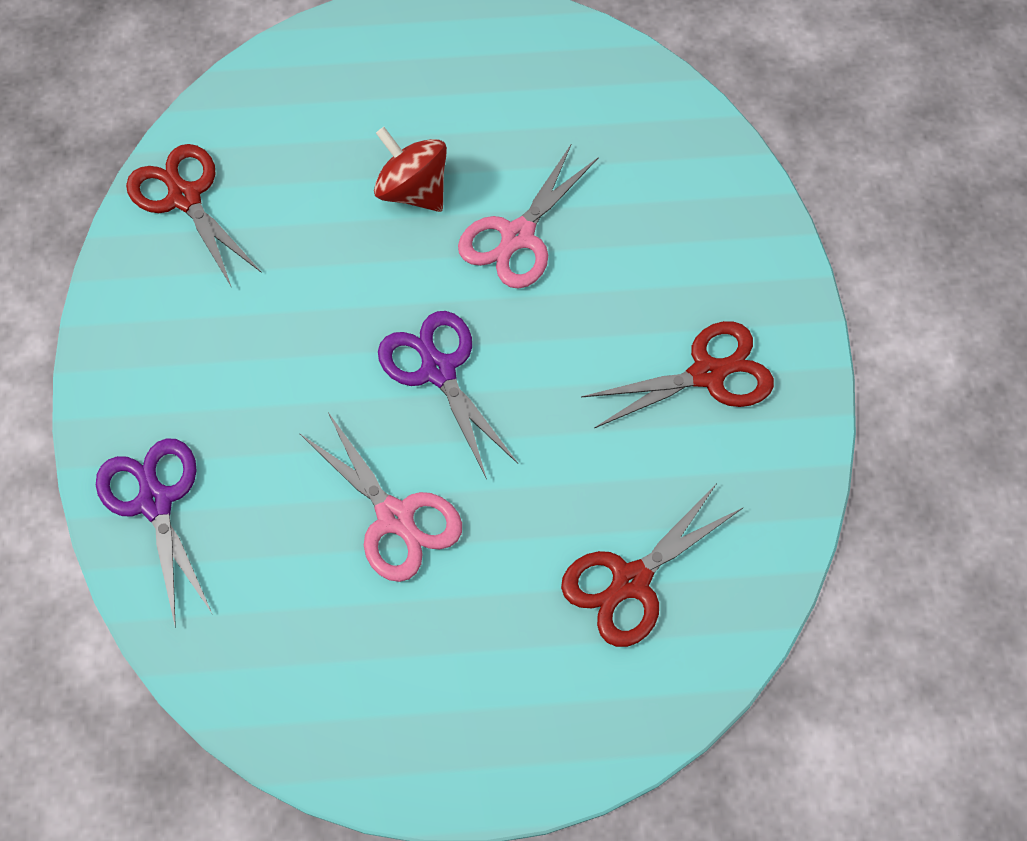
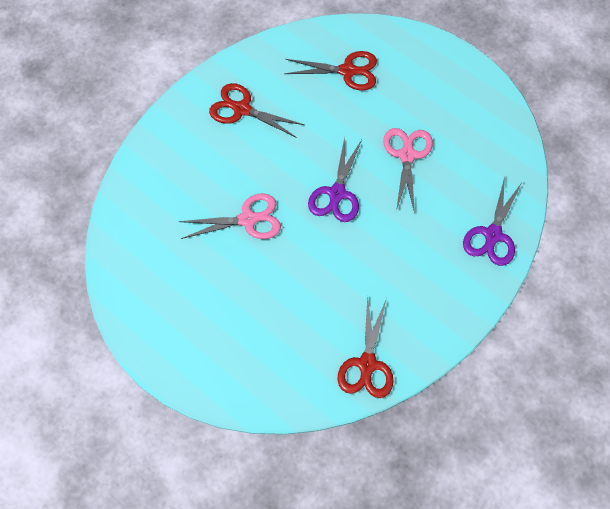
camera: 135 degrees left, 0 degrees up
(413, 191) = (267, 277): red spinning top -> none

